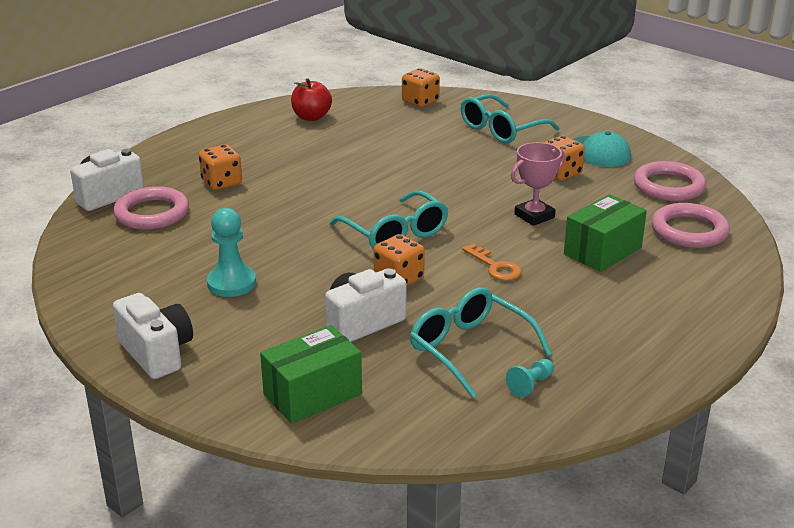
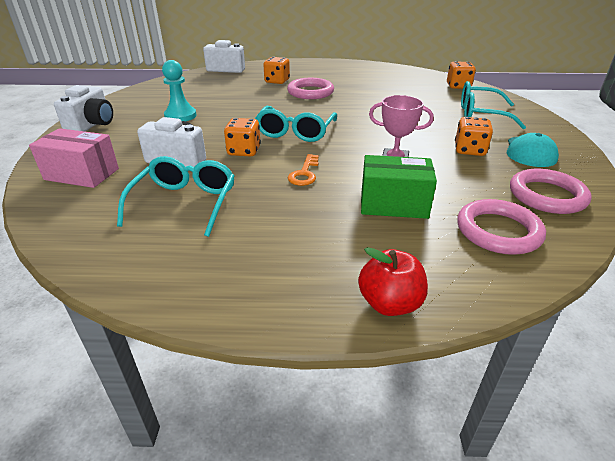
camera: 50 degrees right, 5 degrees up
(152, 213) = (224, 80): pink ring -> pink ring (310, 92)
(311, 117) = (381, 73): red apple -> red apple (390, 303)
(312, 394) = (82, 174): green box -> pink box
(530, 385) = (159, 244): turquoise pawn -> none

